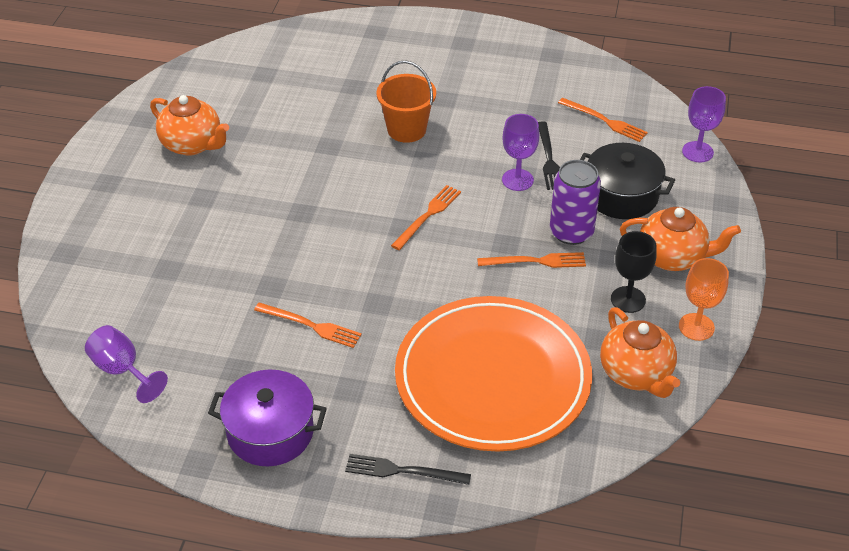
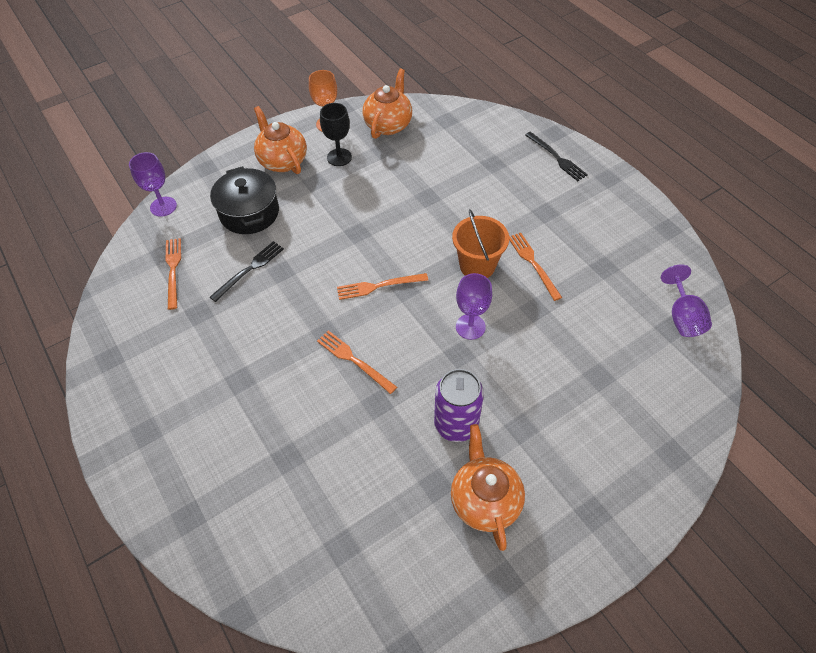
camera: 135 degrees left, 10 degrees up
(270, 432) = (612, 219): purple pot -> none
(406, 130) = (304, 372): orange bucket -> orange bucket (477, 265)
(492, 378) = (461, 168): orange plate -> none
(517, 180) = (290, 269): purple goblet -> purple goblet (470, 327)
(536, 261) = (356, 210): orange fork -> orange fork (354, 360)
(571, 232) = (311, 212): purple can -> purple can (456, 424)

